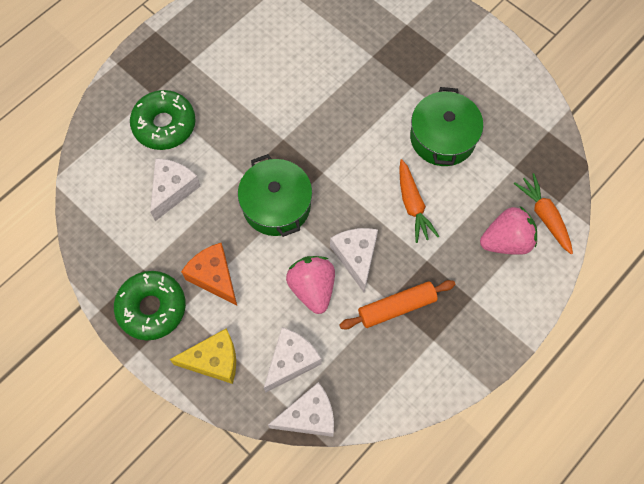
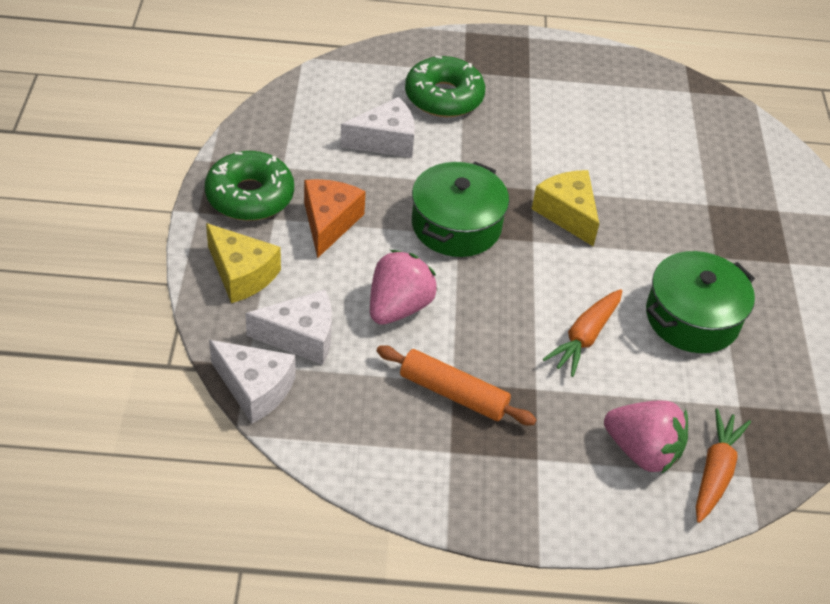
camera: 45 degrees right, 20 degrees down
(318, 136) = (567, 214): none -> yellow cheese
(356, 257) = (472, 323): white cheese -> none

